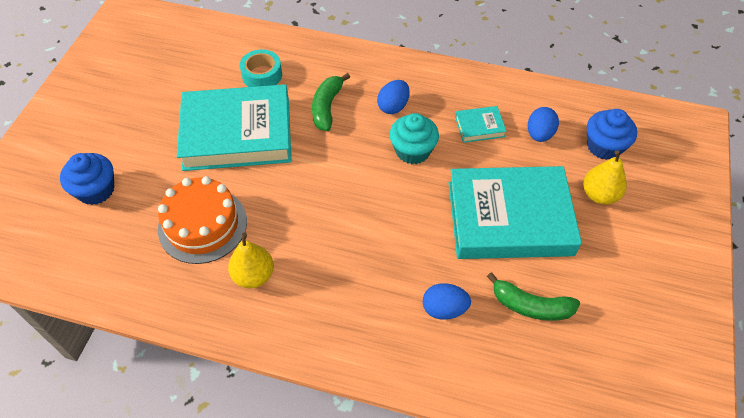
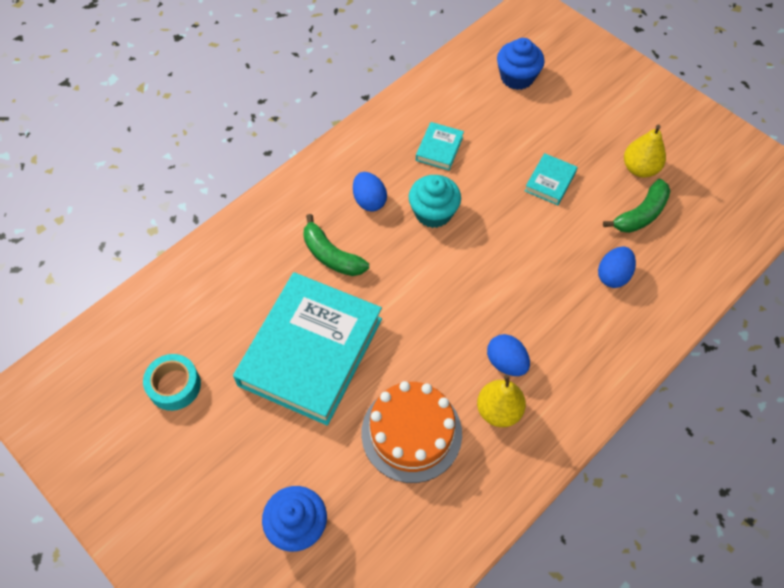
camera: 60 degrees left, 5 degrees up
(262, 75) = (243, 293): turquoise tape -> turquoise tape (174, 386)
(509, 218) = (550, 182): turquoise book -> turquoise book, size x0.41
(539, 134) = (476, 112): blue egg -> blue egg (506, 362)
(599, 195) = (563, 109): yellow pear -> yellow pear (639, 168)

